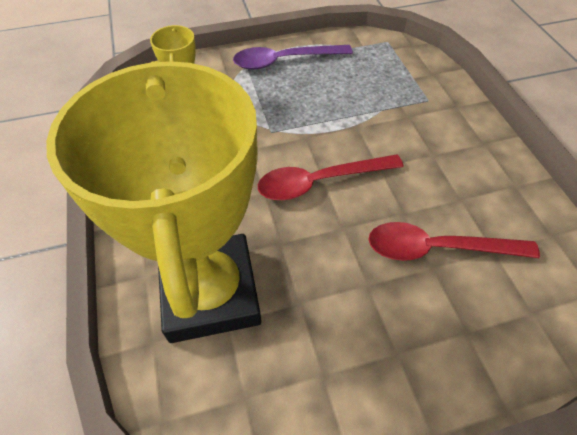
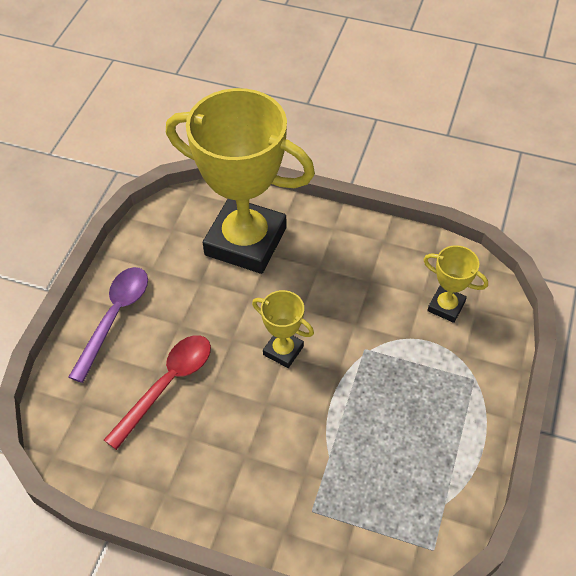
camera: 125 degrees right, 0 degrees up
(284, 61) = (461, 417): purple spoon -> purple spoon (115, 317)
(320, 182) = (283, 350): red spoon -> yellow trophy

